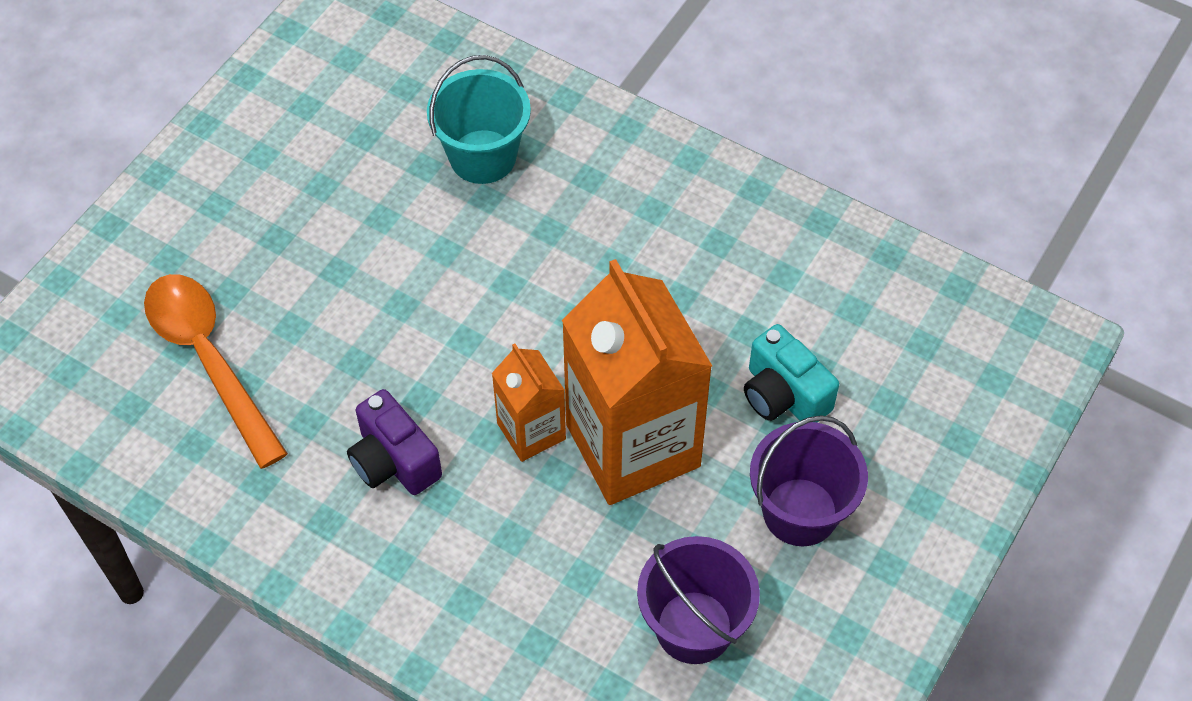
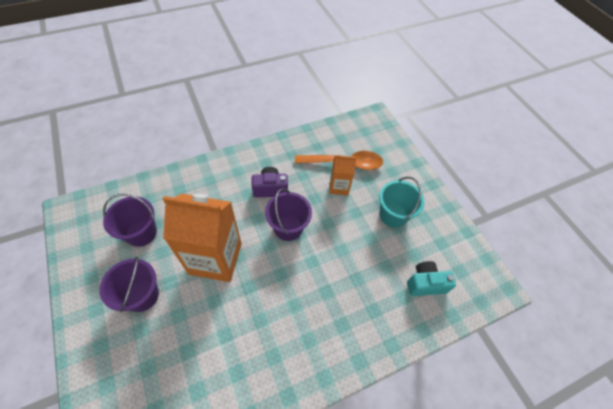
camera: 120 degrees right, 0 degrees up
(466, 366) = (288, 227): none -> purple bucket
(482, 157) = (378, 290): turquoise bucket -> turquoise bucket (393, 215)
(531, 431) = (248, 231): orange carton -> orange carton (339, 187)
(783, 395) = (187, 326): turquoise camera -> turquoise camera (425, 283)

